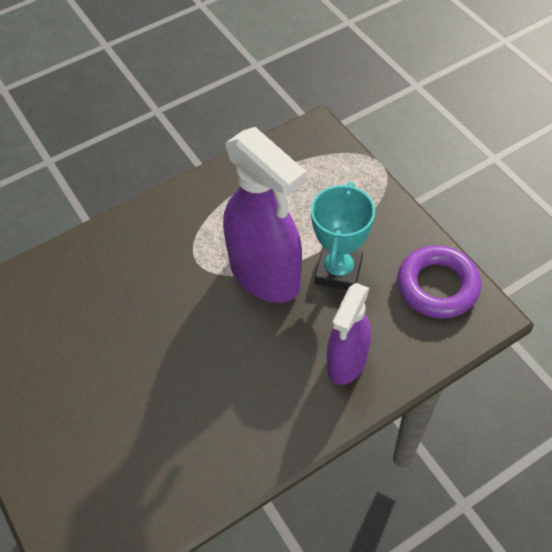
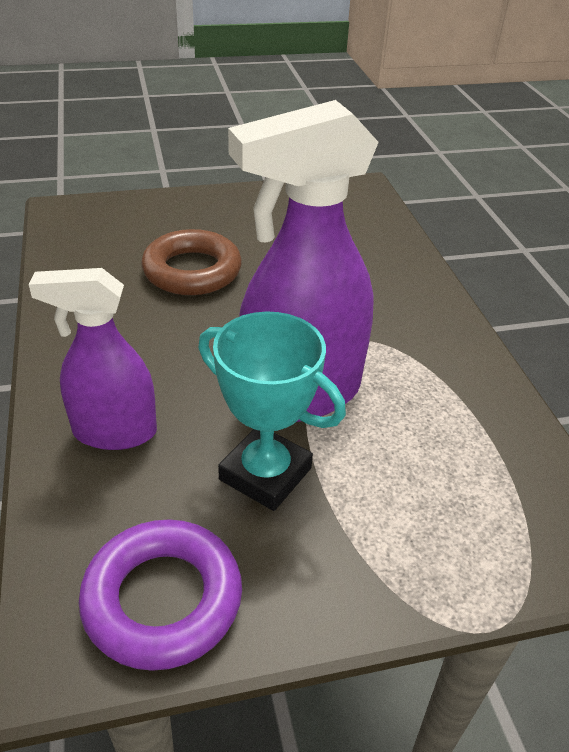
camera: 105 degrees right, 15 degrees down
(149, 396) = (192, 271): none -> brown ring
(346, 362) = (114, 432): purple spray bottle -> purple spray bottle turned 45 degrees counterclockwise

